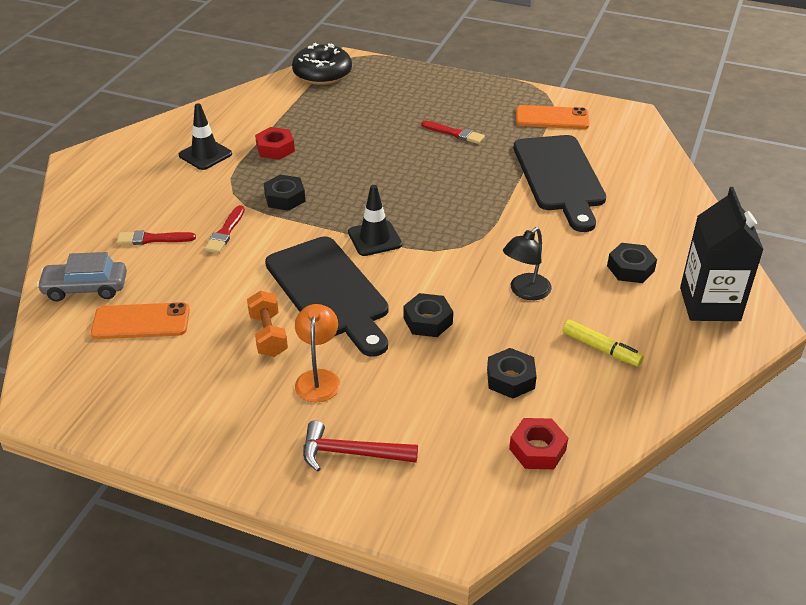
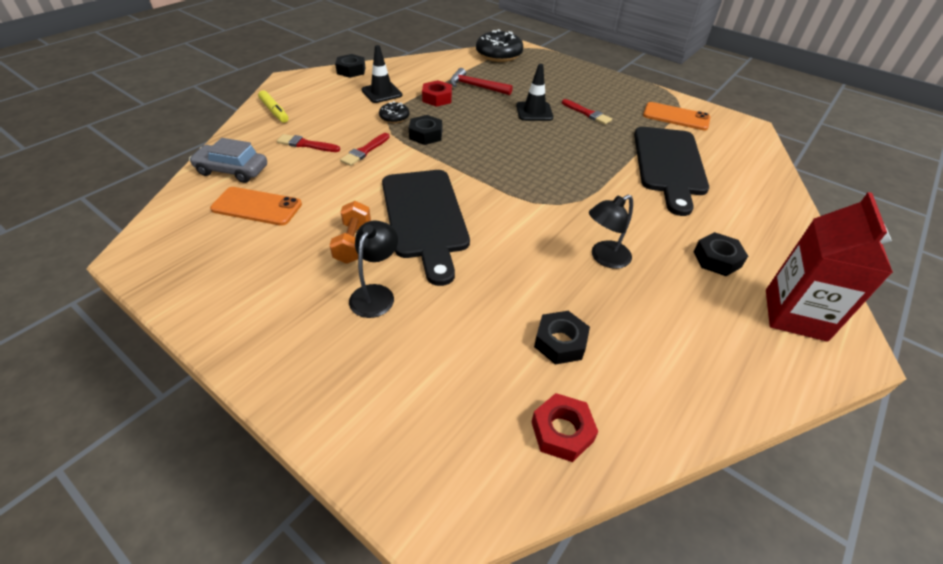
camera: 15 degrees right, 5 degrees up
(237, 184) = (394, 117): none -> black donut
(318, 378) = (376, 294): orange lamp -> black lamp
(351, 453) = (368, 380): red hammer -> red hammer (476, 86)
(374, 238) = (484, 181): black traffic cone -> black traffic cone (534, 112)
(428, 321) = (501, 264): black nut -> black nut (351, 70)
(601, 349) = (665, 334): yellow marker -> yellow marker (274, 111)
(709, 304) = (795, 315): black carton -> red carton

